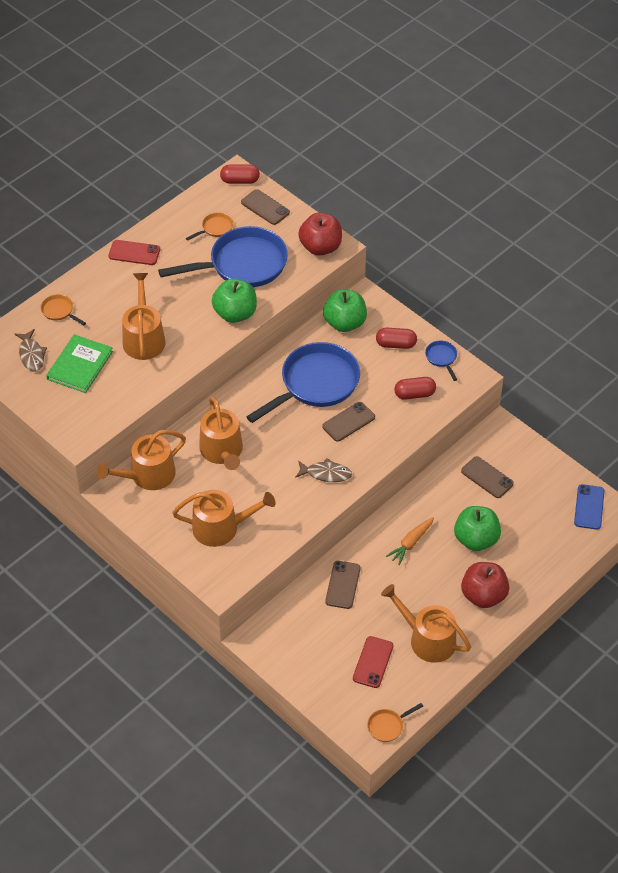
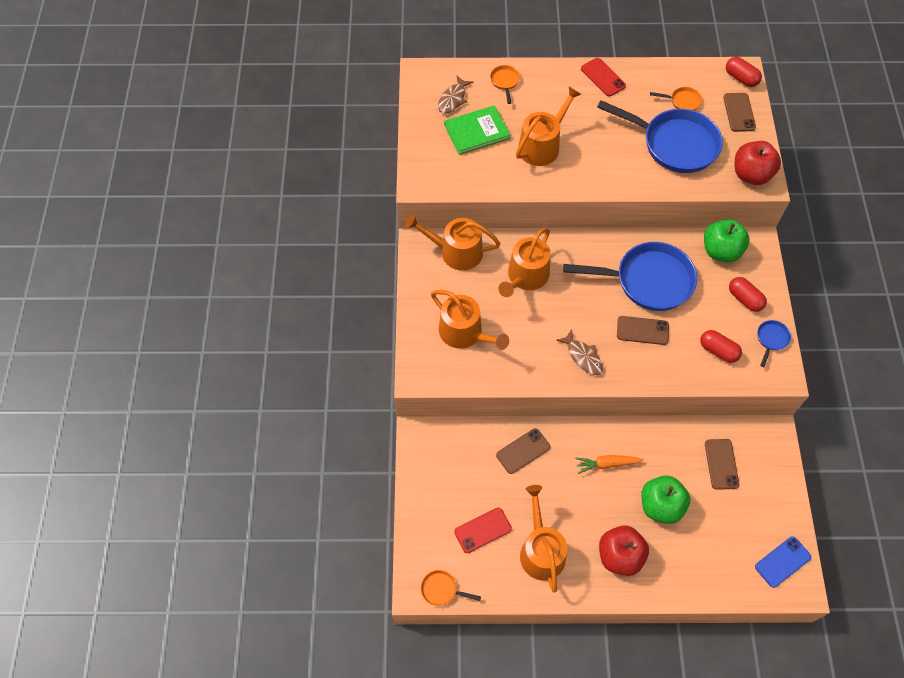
camera: 45 degrees right, 10 degrees up
(235, 313) = (629, 177): green apple -> none

